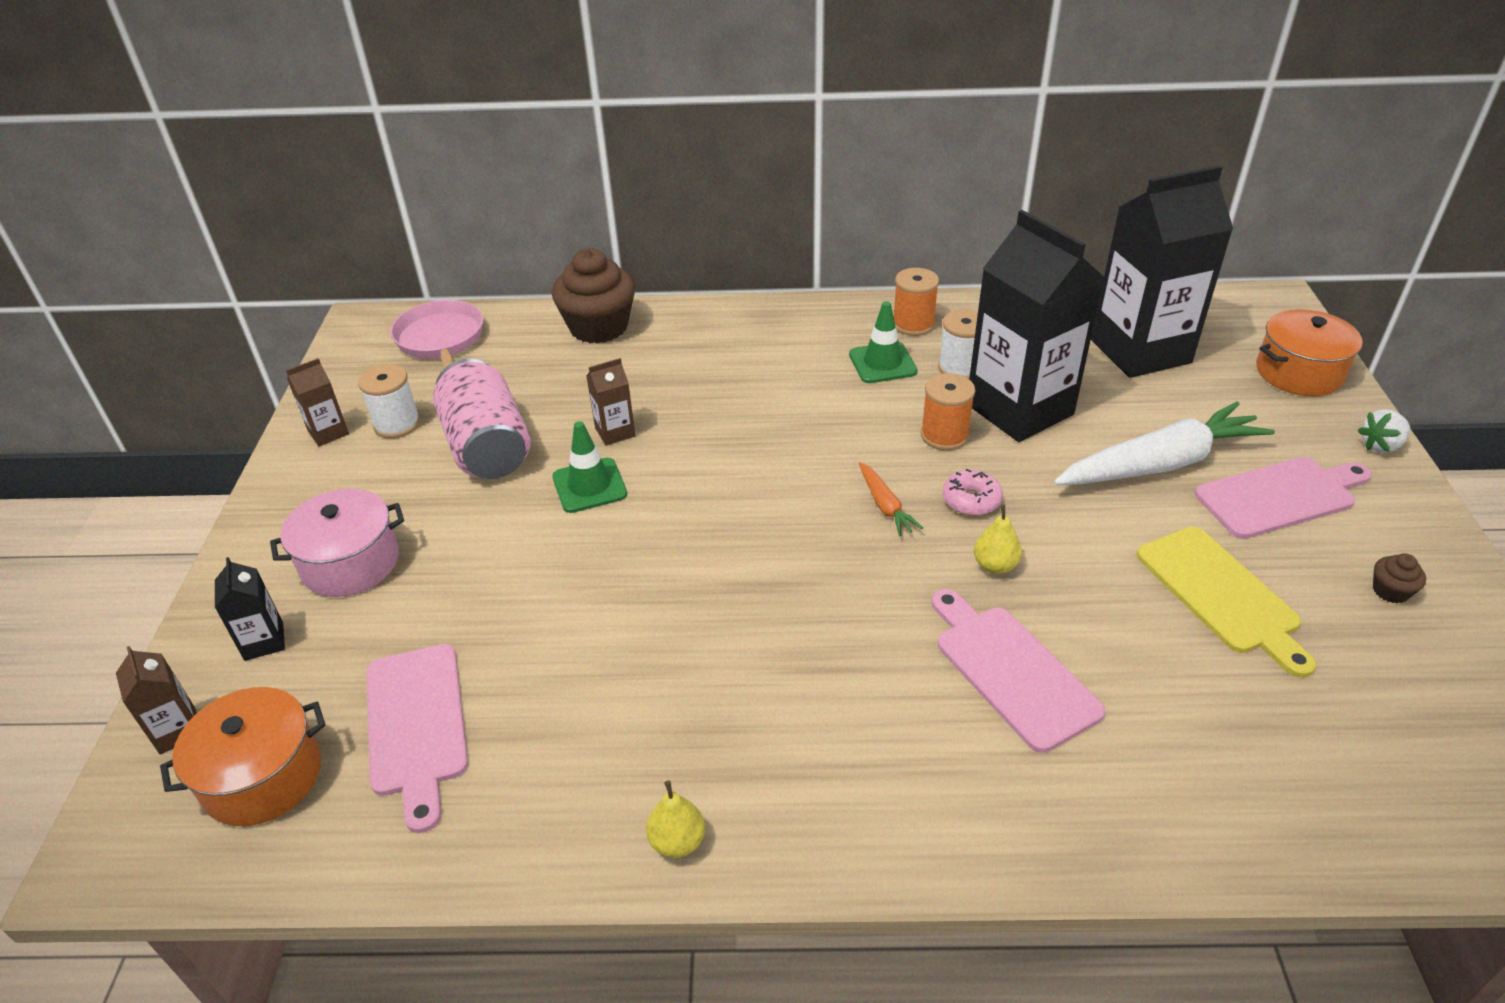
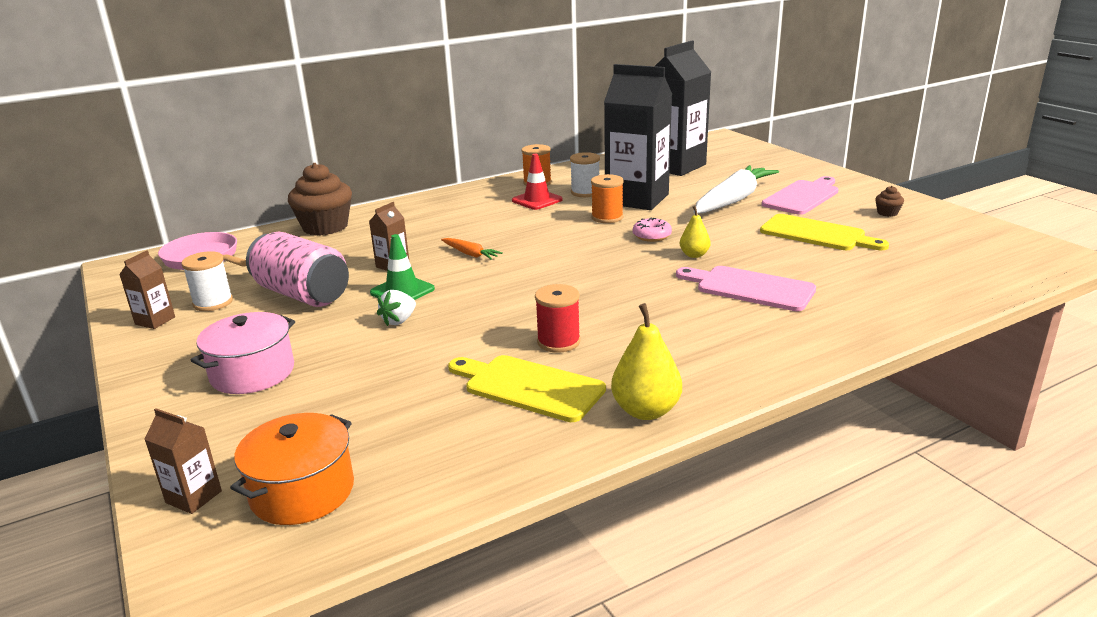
camera: 30 degrees left, 15 degrees down
(264, 641) = (221, 430): black carton -> none
(417, 725) = (402, 426): pink cutting board -> none
(587, 728) = (529, 387): none -> yellow cutting board
(677, 841) = (646, 411): yellow pear -> yellow pear, size x1.63
(683, 663) = (558, 342): none -> red spool
(882, 363) = (537, 200): green traffic cone -> red traffic cone
(885, 505) = (605, 250): orange carrot -> orange carrot (470, 254)
(1299, 373) = (760, 157): orange pot -> none
(1380, 445) = (825, 171): white strawberry -> white strawberry (399, 321)

